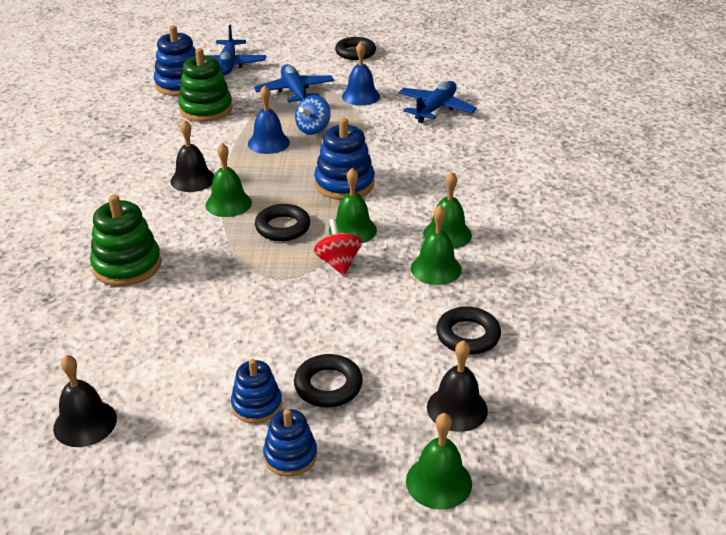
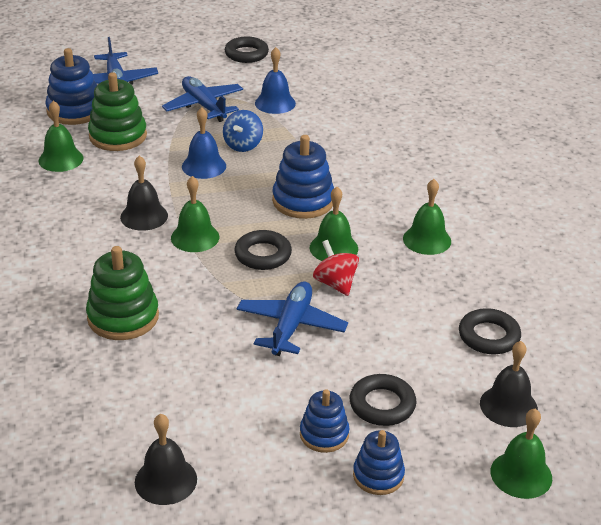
camera: 15 degrees left, 0 degrees up
(435, 109) = (357, 108): blue plane -> blue plane (291, 326)
(436, 268) = (431, 276): green bell -> green bell (61, 159)

